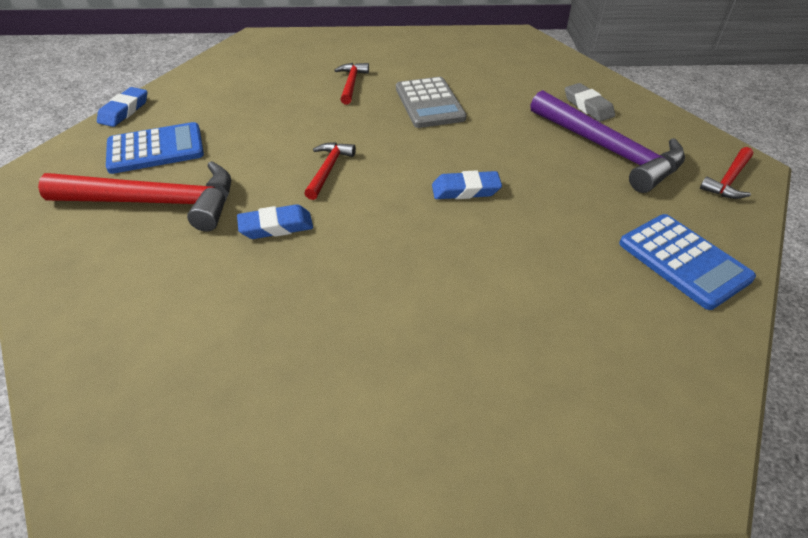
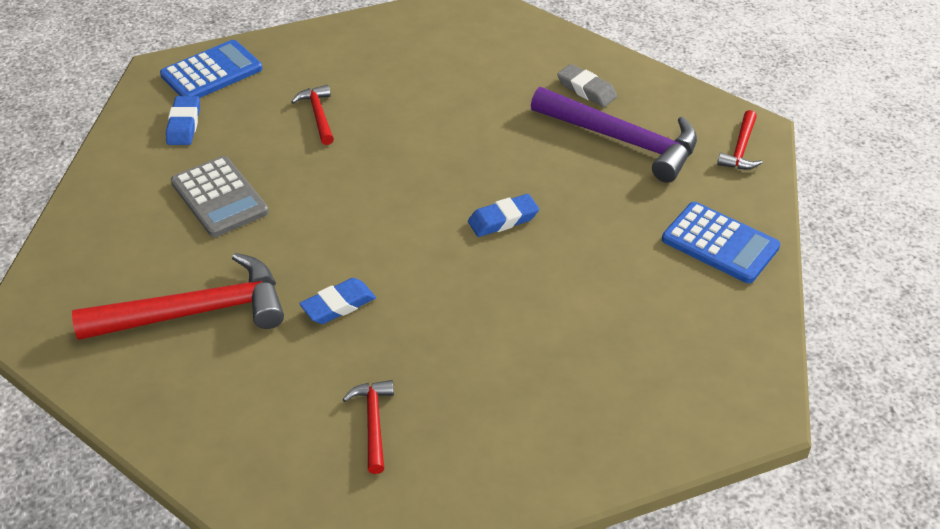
camera: 20 degrees left, 0 degrees up
(124, 111) = (72, 212): blue eraser -> blue eraser (184, 125)
(156, 149) = (148, 251): blue calculator -> blue calculator (211, 72)
(328, 170) = (354, 230): red hammer -> red hammer (373, 423)
(429, 103) = (419, 123): grey calculator -> grey calculator (219, 197)

